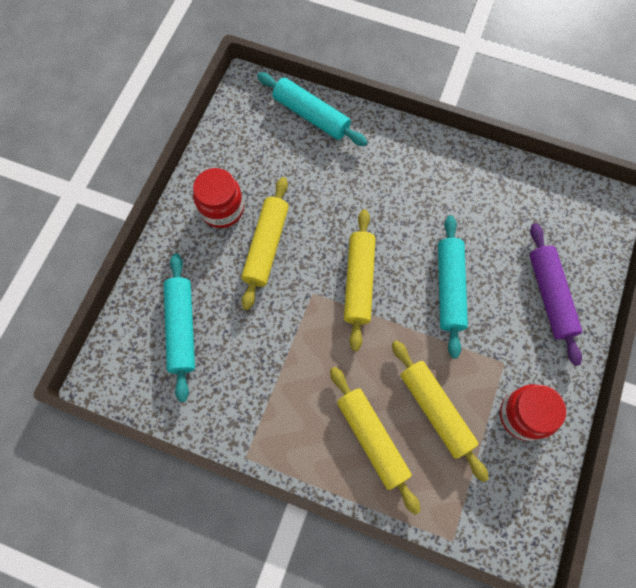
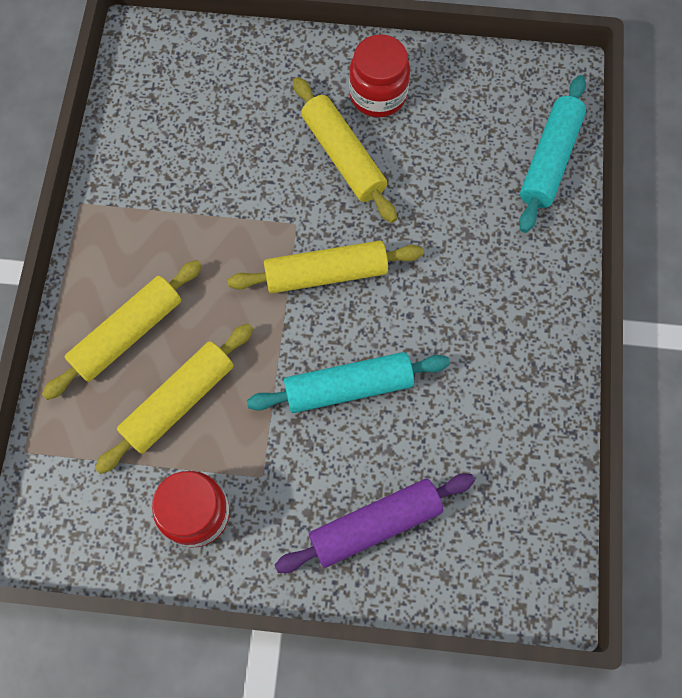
camera: 75 degrees right, 0 degrees up
(182, 328) = (214, 97): turquoise rolling pin -> none
(266, 246) = (343, 156): yellow rolling pin -> yellow rolling pin turned 60 degrees clockwise

